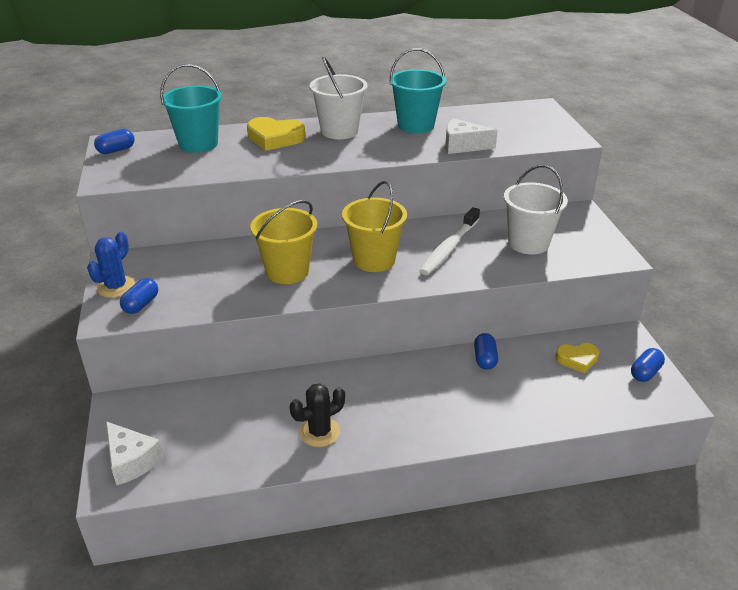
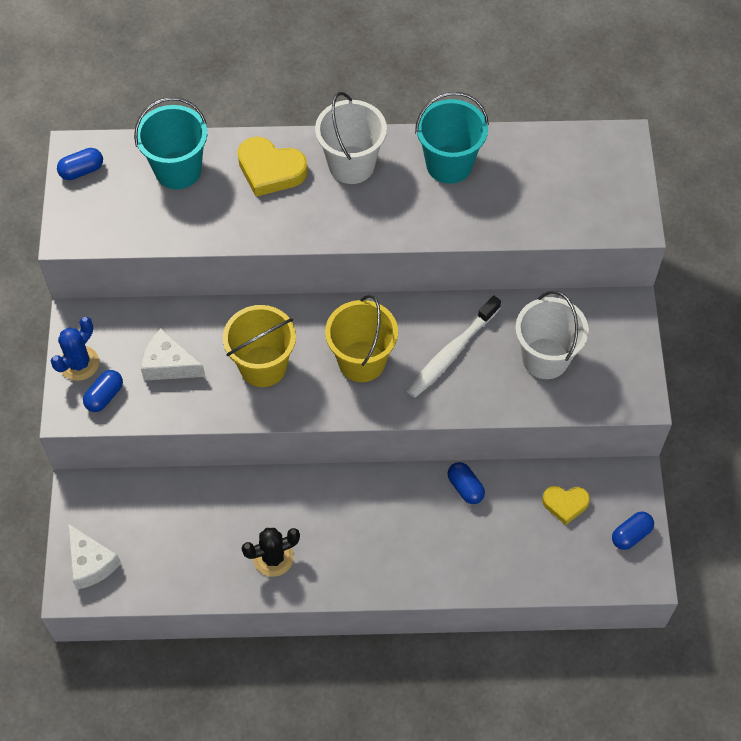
camera: 10 degrees right, 25 degrees up
(463, 146) = (494, 220): white cheese -> white cheese (169, 365)
(484, 359) = (465, 487): blue capsule -> blue capsule turned 45 degrees counterclockwise

